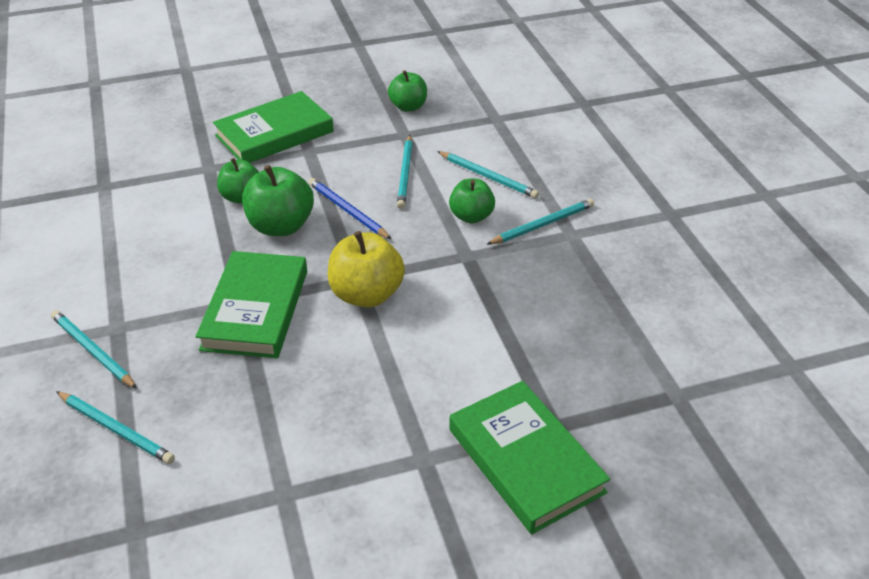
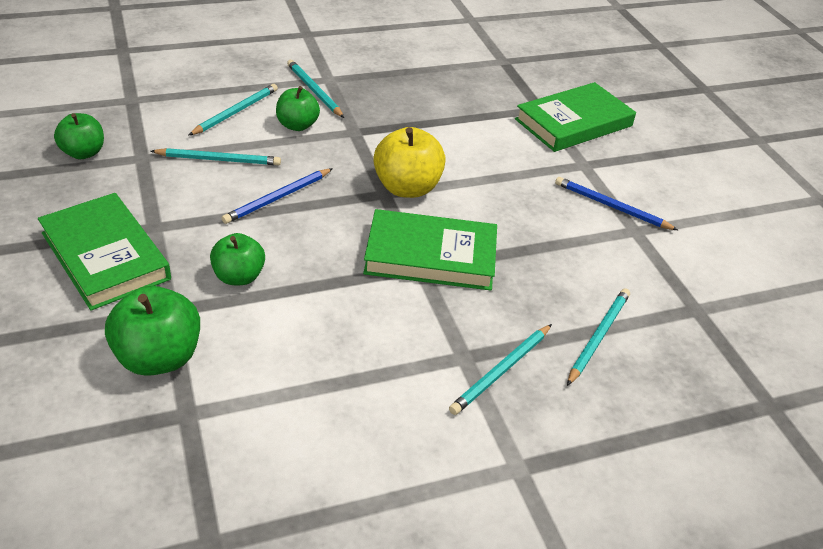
camera: 95 degrees left, 0 degrees up
(281, 226) = (298, 244): green apple -> green apple (159, 357)
(333, 476) = (611, 206): none -> blue pencil

